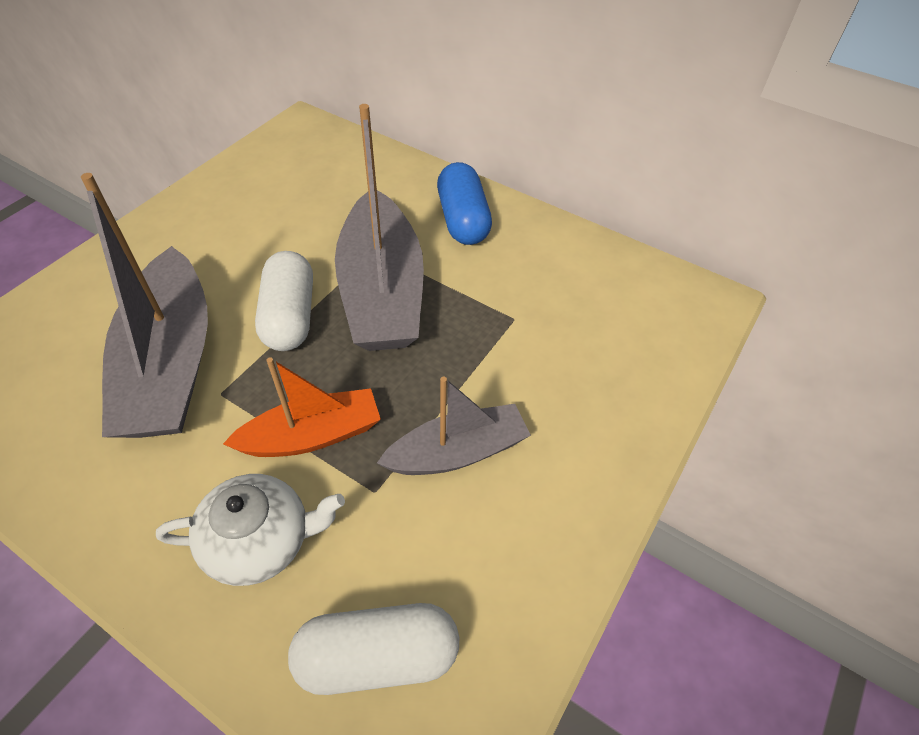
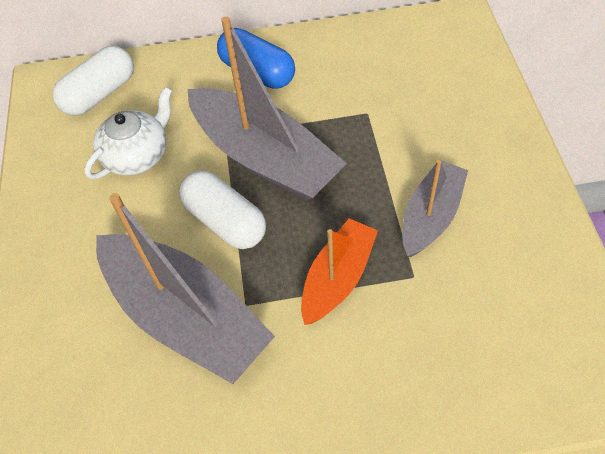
camera: 35 degrees left, 5 degrees up
(260, 541) = (386, 359): white teapot -> white teapot (137, 155)
(377, 656) = (520, 354): white capsule -> white capsule (100, 94)

